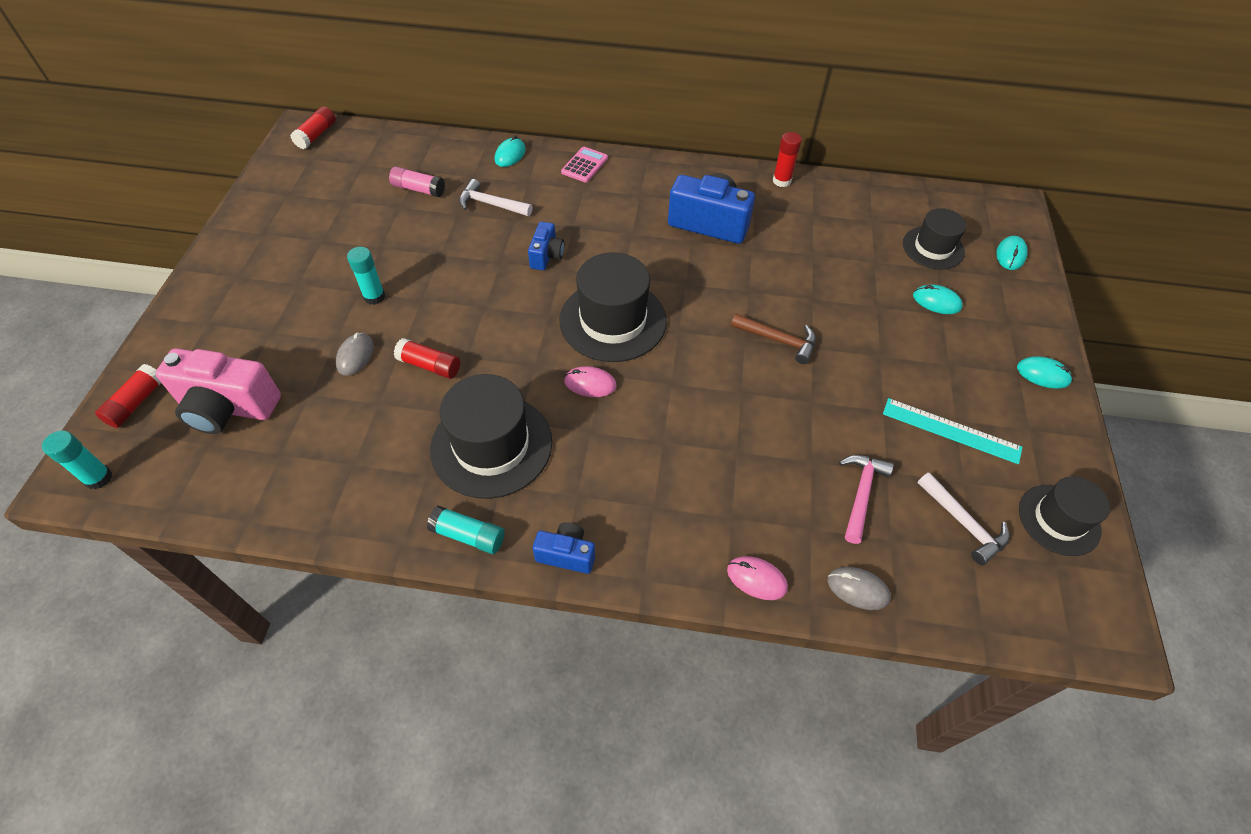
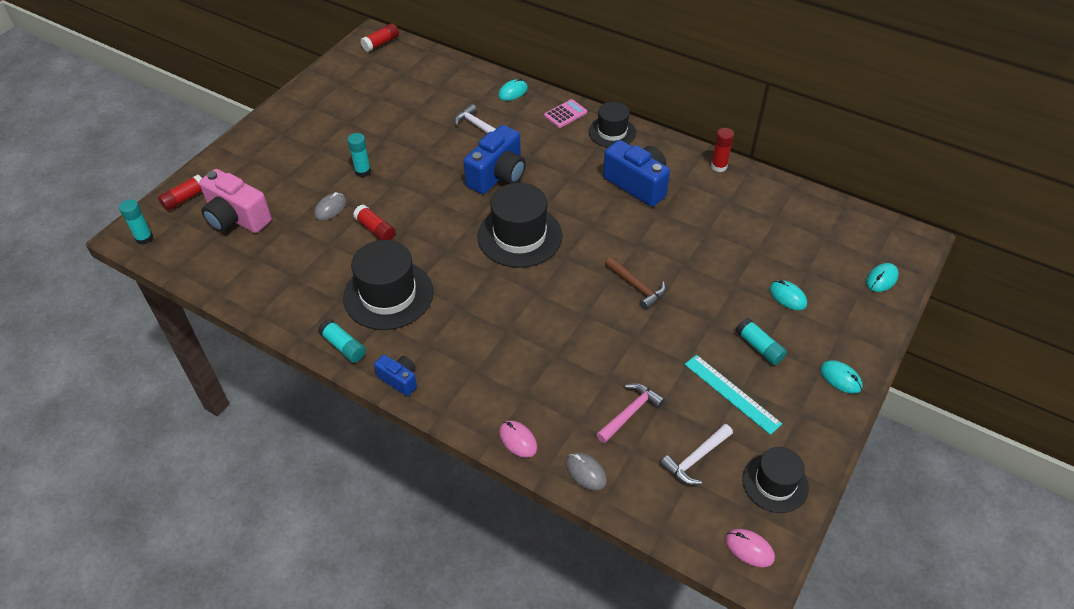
camera: 25 degrees right, 5 degrees down
(418, 189) = (432, 102): pink glue stick -> none
(546, 256) = (498, 175): blue camera -> blue camera, size x1.86
(590, 384) = (478, 275): pink mouse -> pink mouse (749, 549)
(933, 248) = (815, 254): black hat -> black hat (612, 132)
(944, 367) = (759, 347): none -> turquoise glue stick
(963, 523) = (696, 459): white hammer -> white hammer turned 60 degrees clockwise

